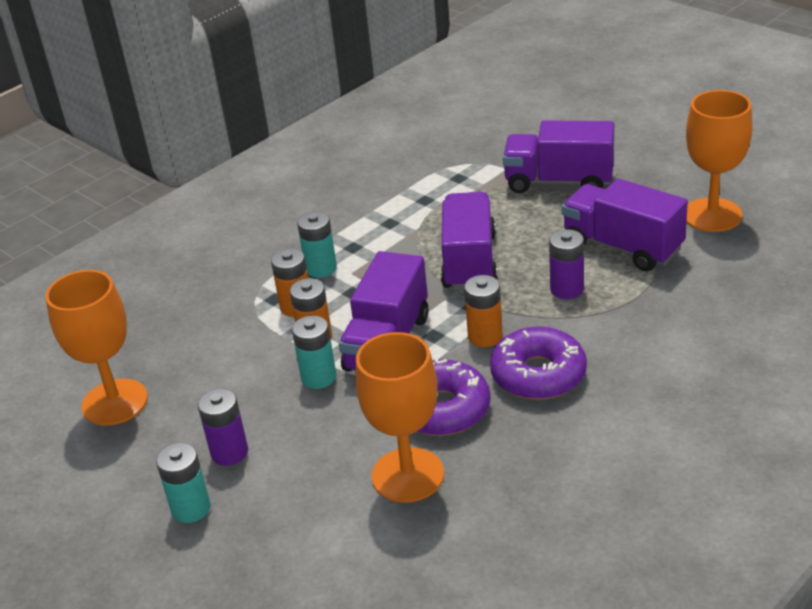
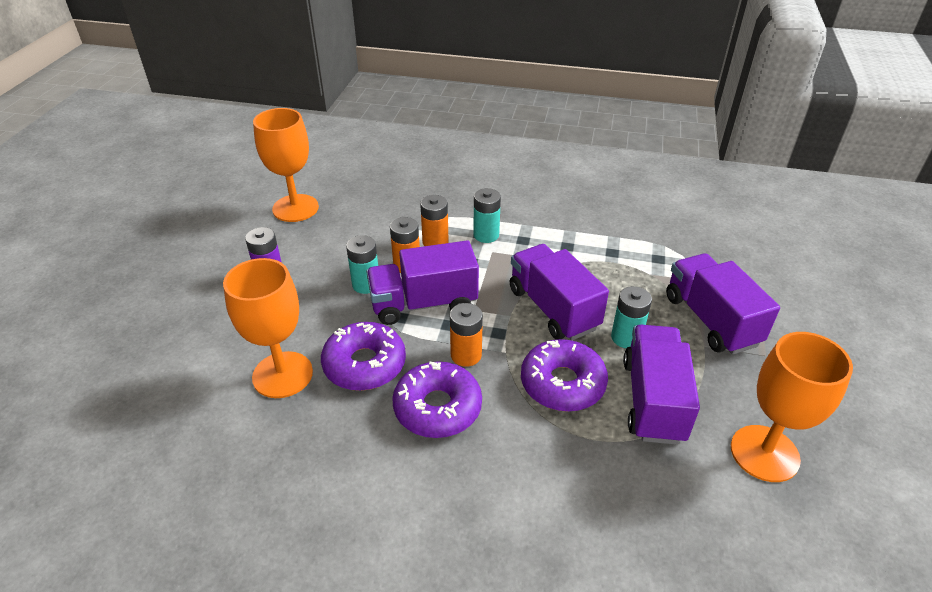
camera: 55 degrees right, 5 degrees up
(191, 508) = (211, 282): turquoise battery -> turquoise battery (626, 338)
(469, 262) = (553, 309): purple truck -> purple truck turned 90 degrees counterclockwise
(567, 289) = (562, 383): purple battery -> purple donut

